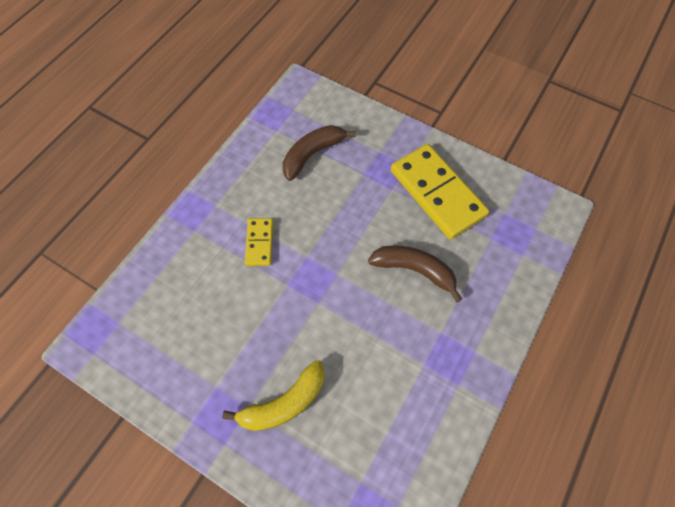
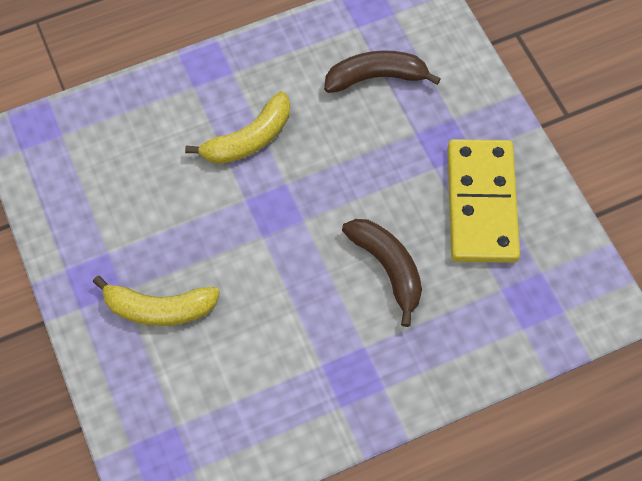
camera: 35 degrees right, 0 degrees up
(259, 243) = (249, 139): yellow domino -> yellow banana

